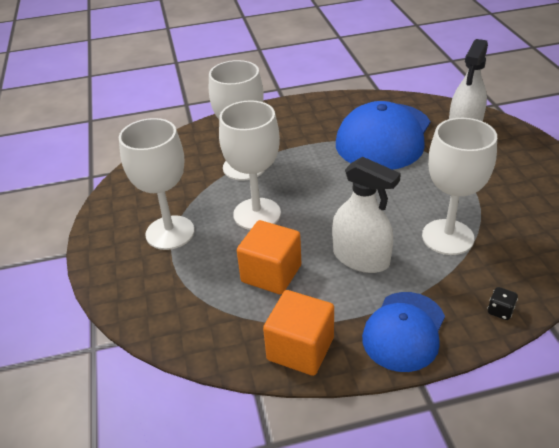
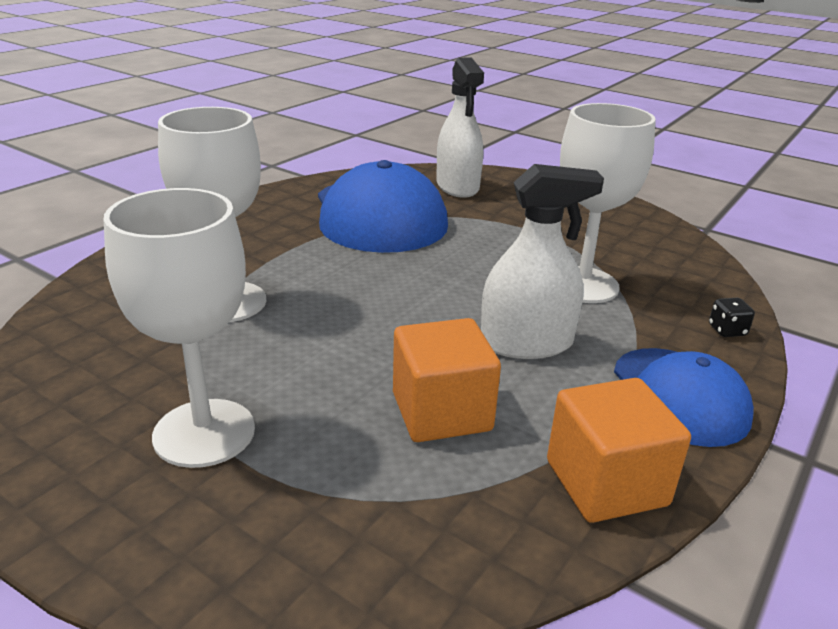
camera: 45 degrees left, 10 degrees down
(257, 214) = (322, 350): white goblet -> none

